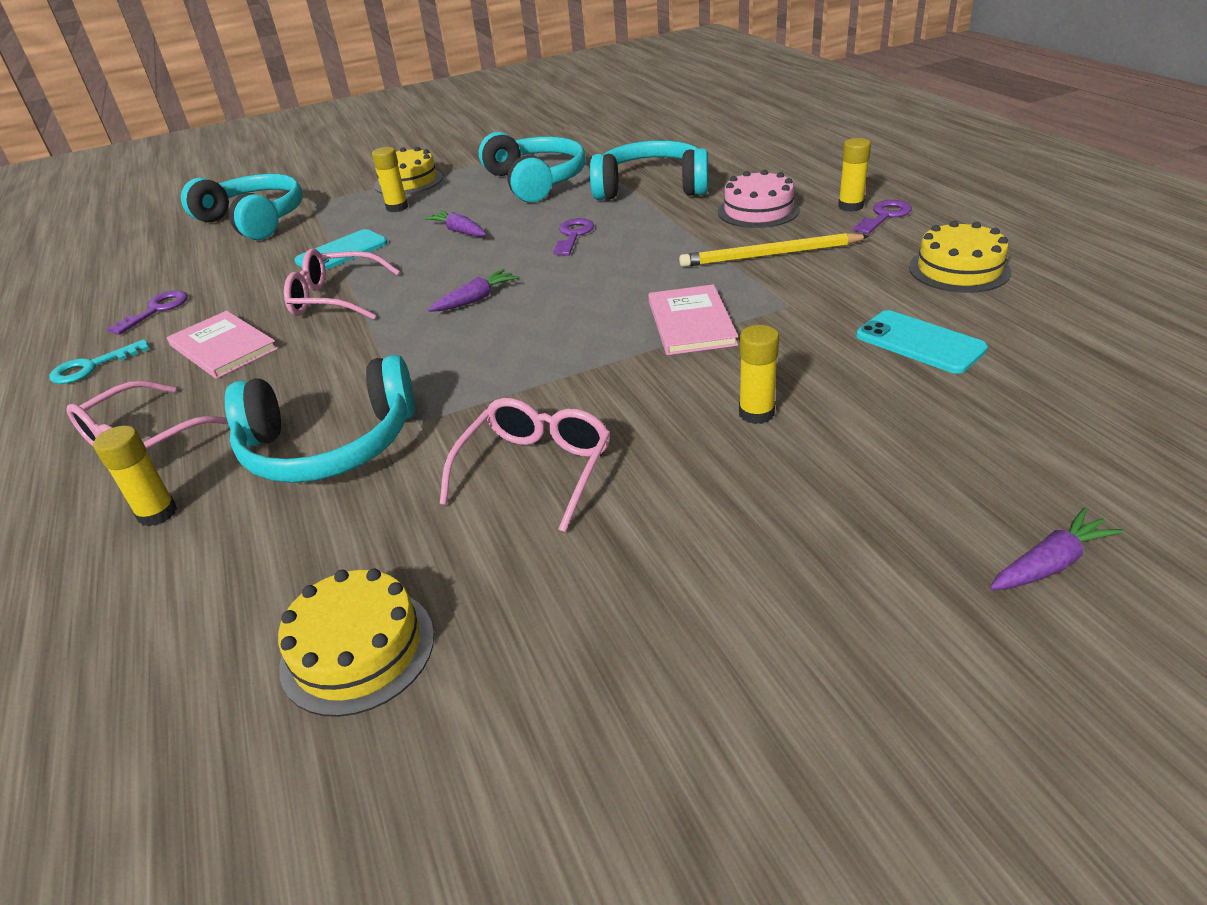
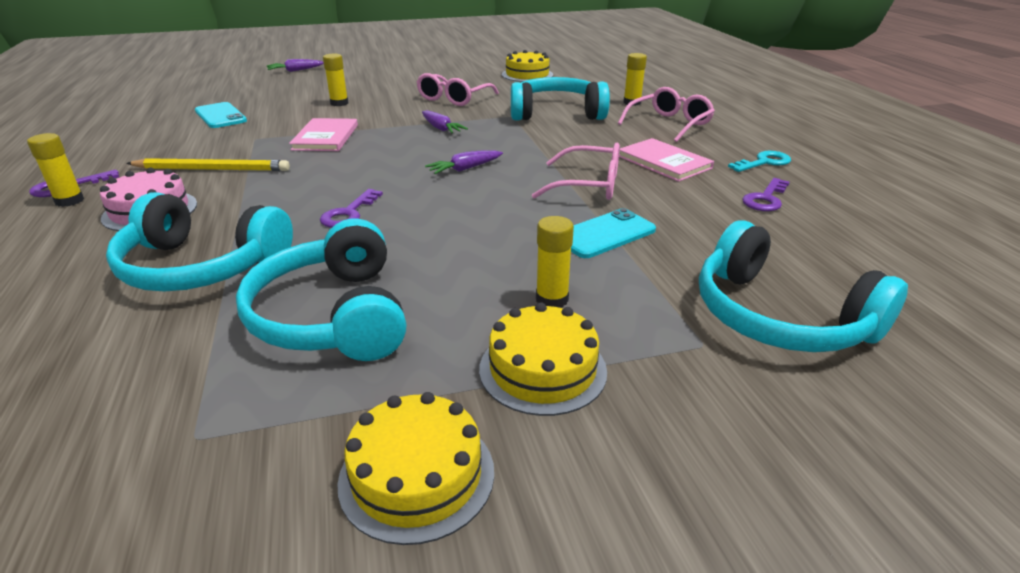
camera: 175 degrees left, 5 degrees down
(459, 231) = (467, 240): purple carrot -> purple carrot (441, 128)
(959, 269) = (119, 143): yellow cake -> yellow cake (417, 475)

